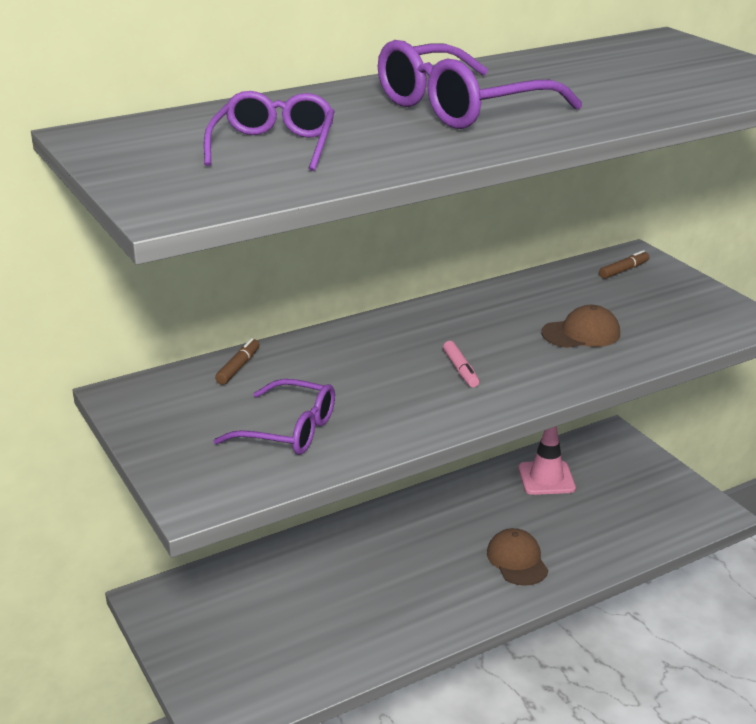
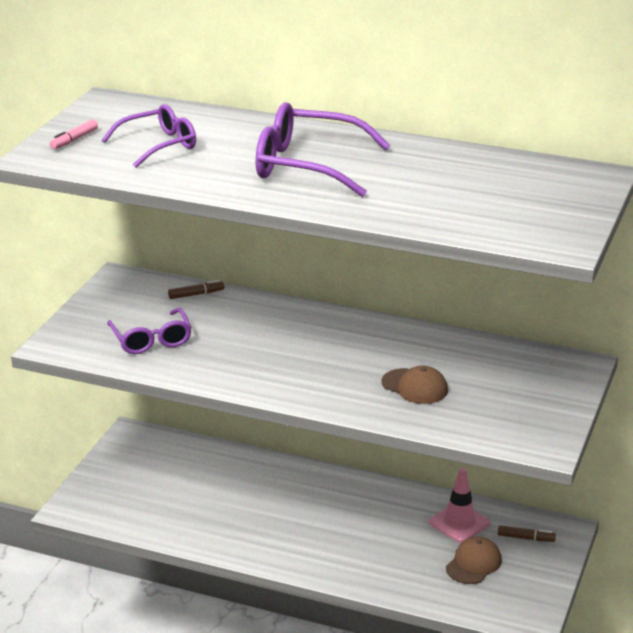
camera: 50 degrees right, 0 degrees up
(460, 370) = (298, 363): pink marker -> pink marker (74, 140)
(517, 560) = (346, 551): brown cap -> brown cap (473, 564)
(623, 270) = (545, 368): brown marker -> brown marker (526, 538)

